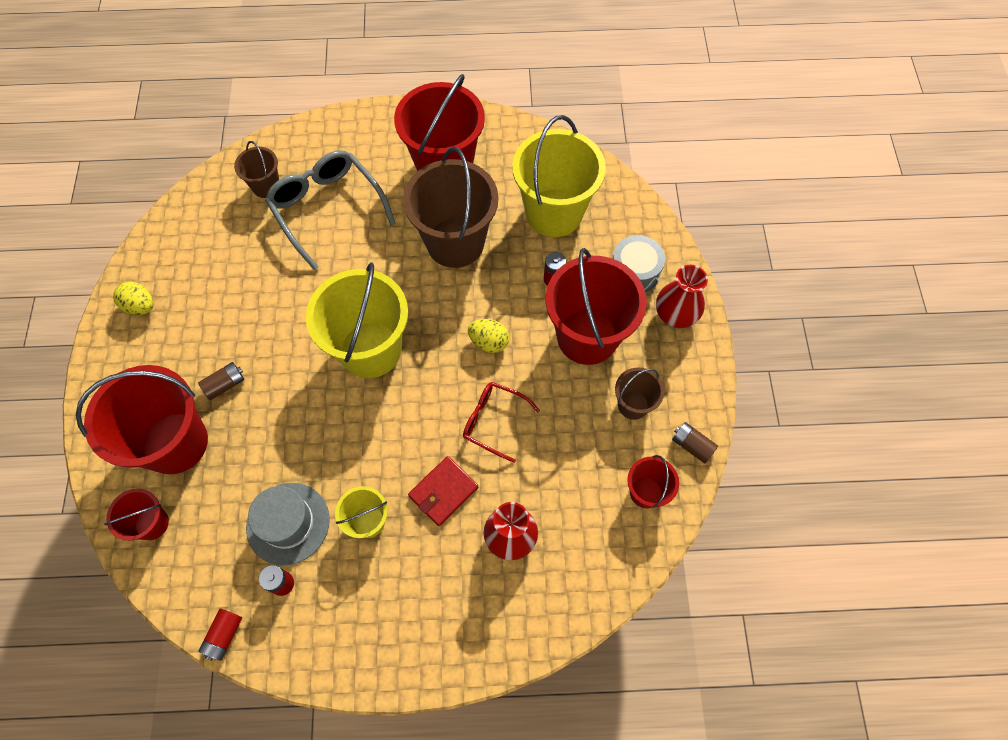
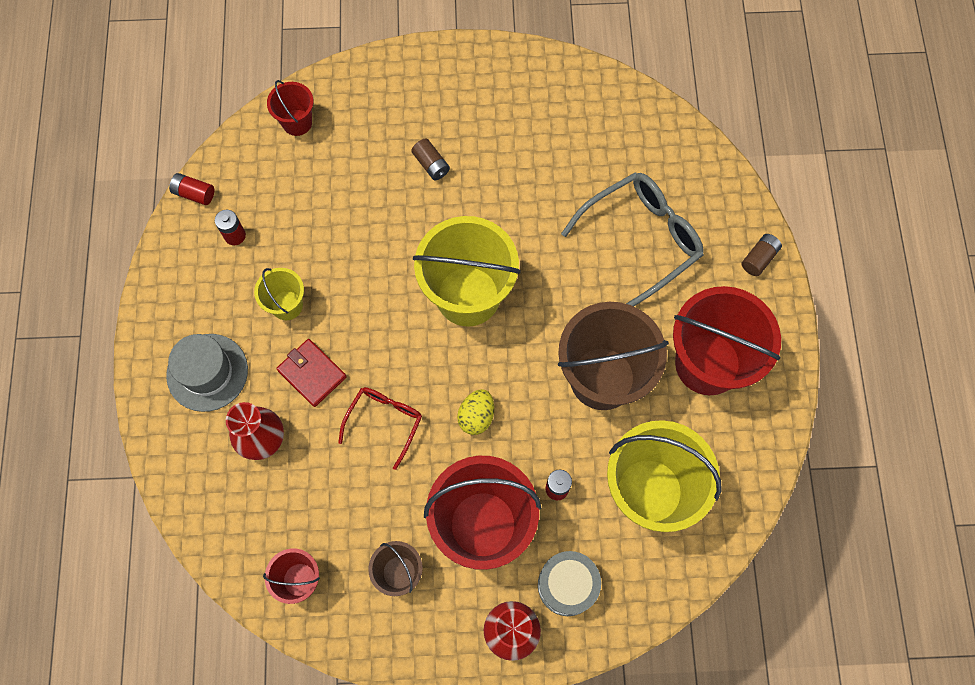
camera: 90 degrees right, 5 degrees up
(140, 306) = (517, 78): yellow egg -> none
(175, 443) = (372, 130): red bucket -> none
(266, 186) = (667, 175): brown bucket -> none
(288, 523) = (290, 235): grey hat -> grey hat (207, 372)
(692, 445) = (349, 636): brown battery -> brown battery (759, 258)

